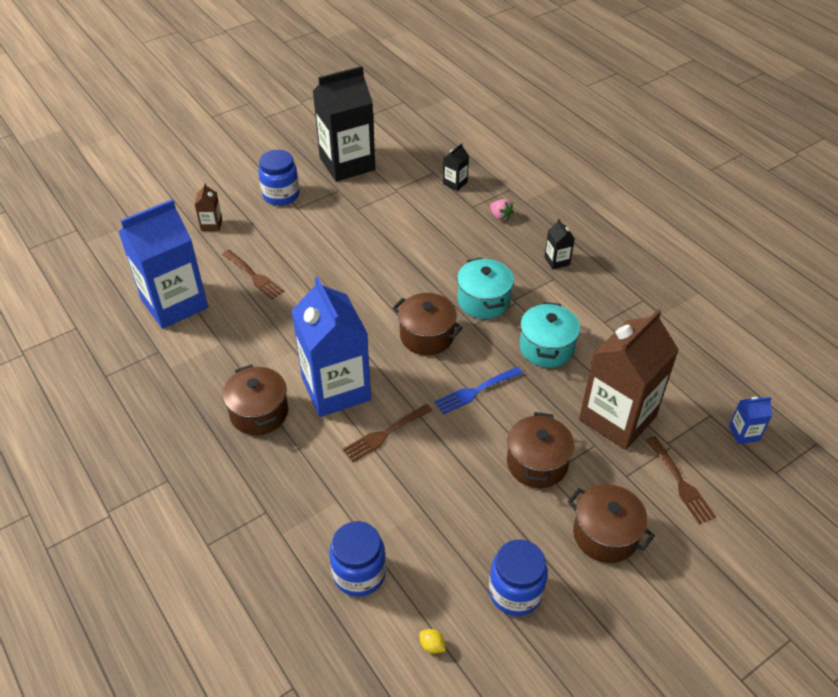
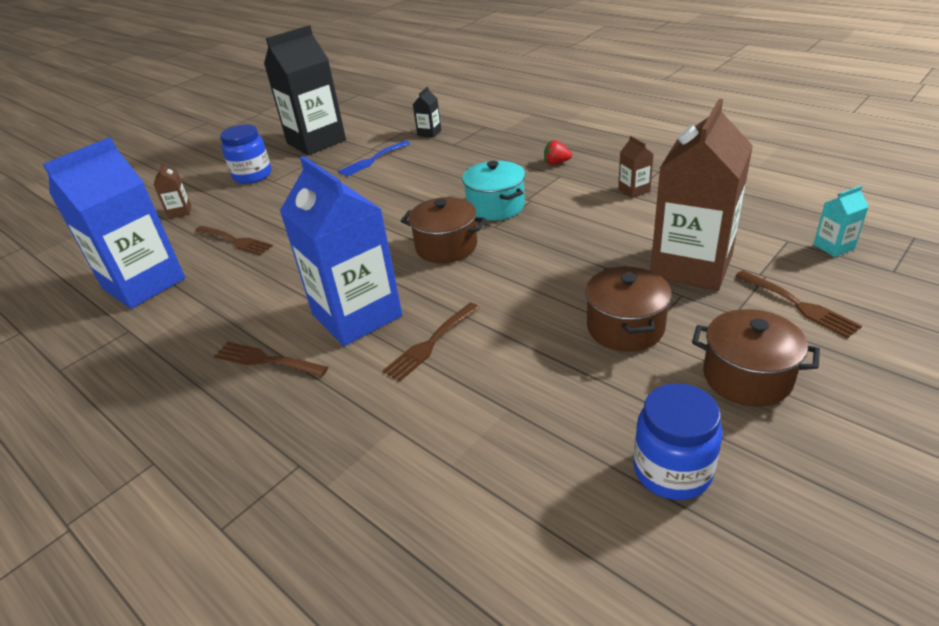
camera: 10 degrees left, 10 degrees down
(259, 413) = (266, 360): brown pot -> brown fork
(359, 574) = (450, 507): blue jar -> none
(432, 645) = (591, 574): yellow lemon -> none
(476, 391) = (521, 279): blue fork -> blue fork (372, 160)
(500, 216) = (484, 145): pink strawberry -> none
(546, 348) = (581, 227): turquoise pot -> none
(557, 261) = (556, 163): black carton -> red strawberry
(610, 317) = (634, 190): none -> brown carton
(744, 433) = (833, 247): blue carton -> turquoise carton

